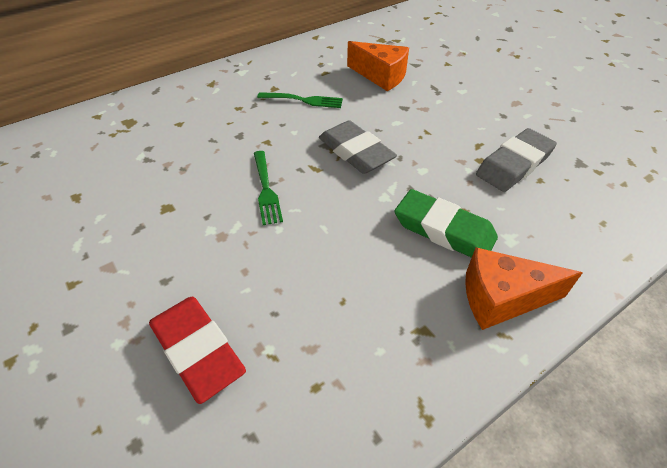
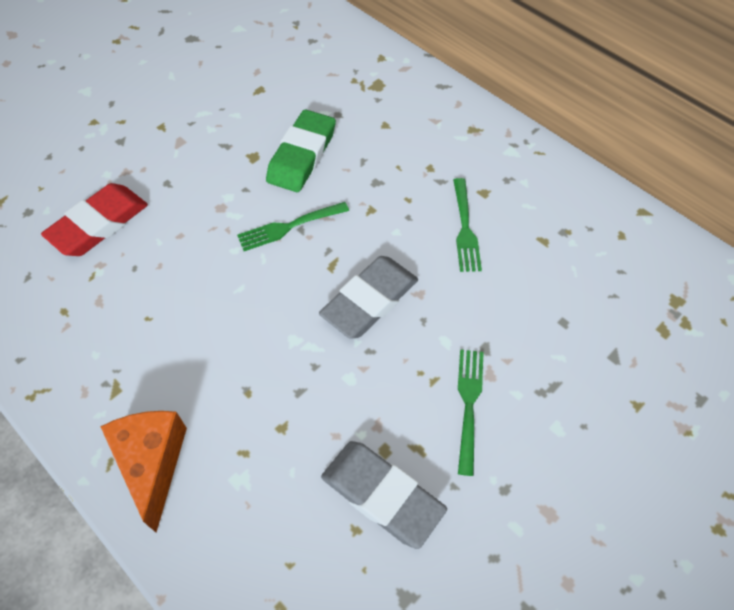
camera: 80 degrees right, 10 degrees up
(381, 76) = (558, 311): orange cheese -> none
(444, 230) = (246, 405): green eraser -> green eraser (302, 155)
(446, 119) = (469, 404): none -> green fork

